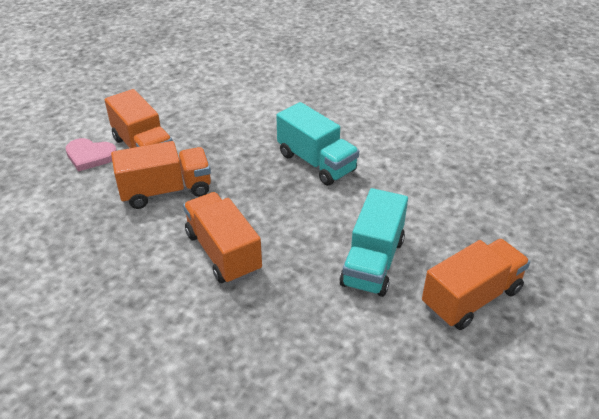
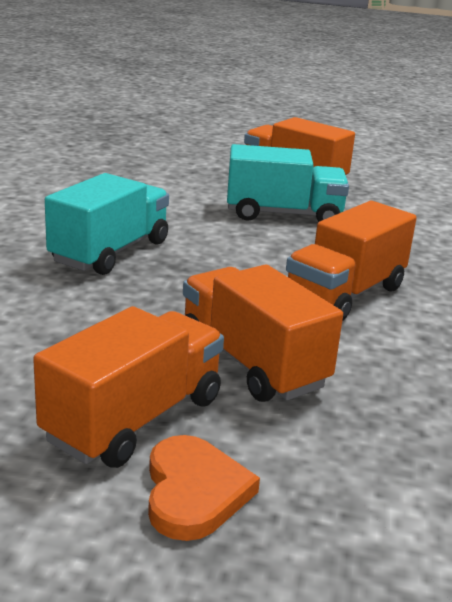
camera: 110 degrees left, 15 degrees down
(90, 156) = (194, 492): pink heart -> orange heart

